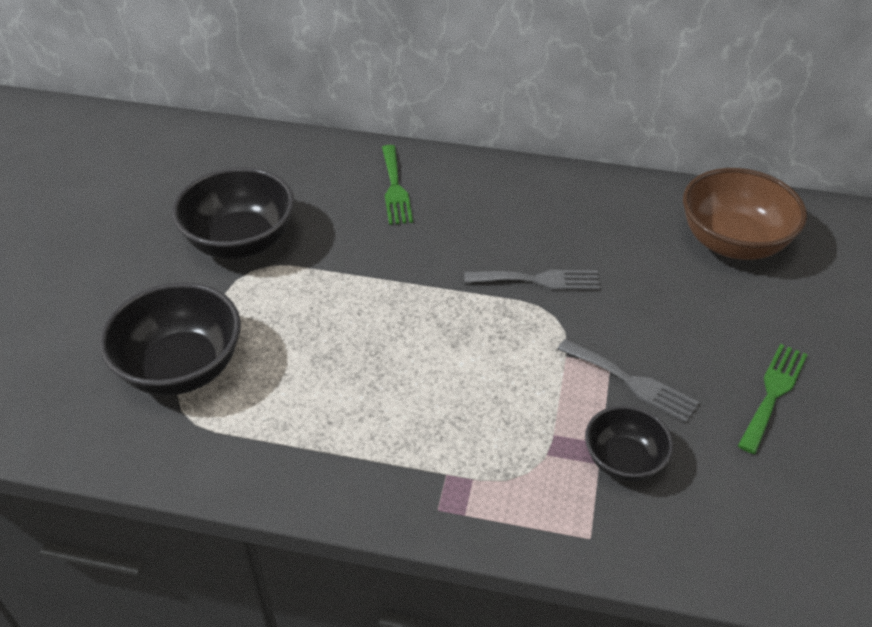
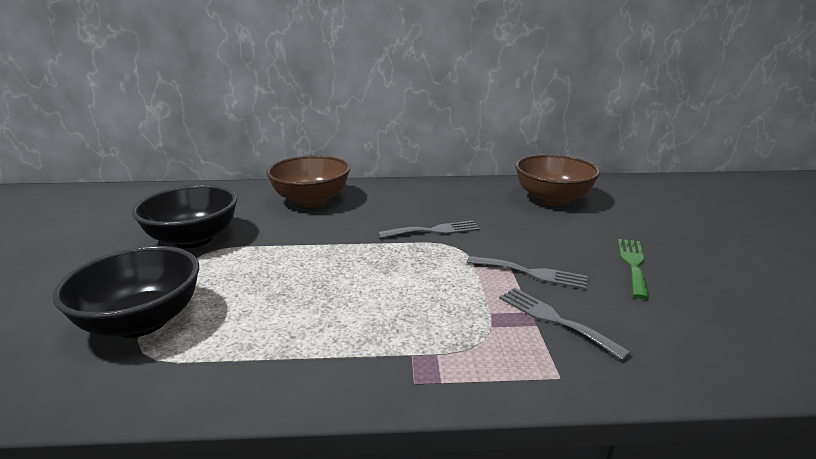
camera: 15 degrees left, 20 degrees down
(395, 188) = (311, 200): green fork -> brown bowl
(623, 460) = (554, 319): black bowl -> grey fork

